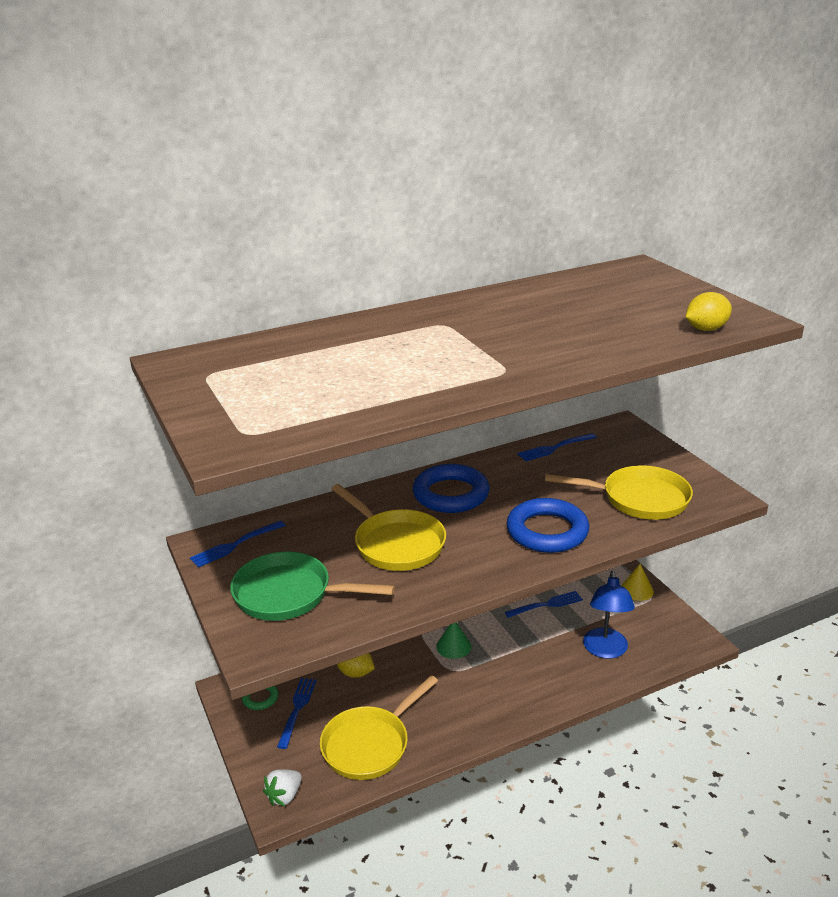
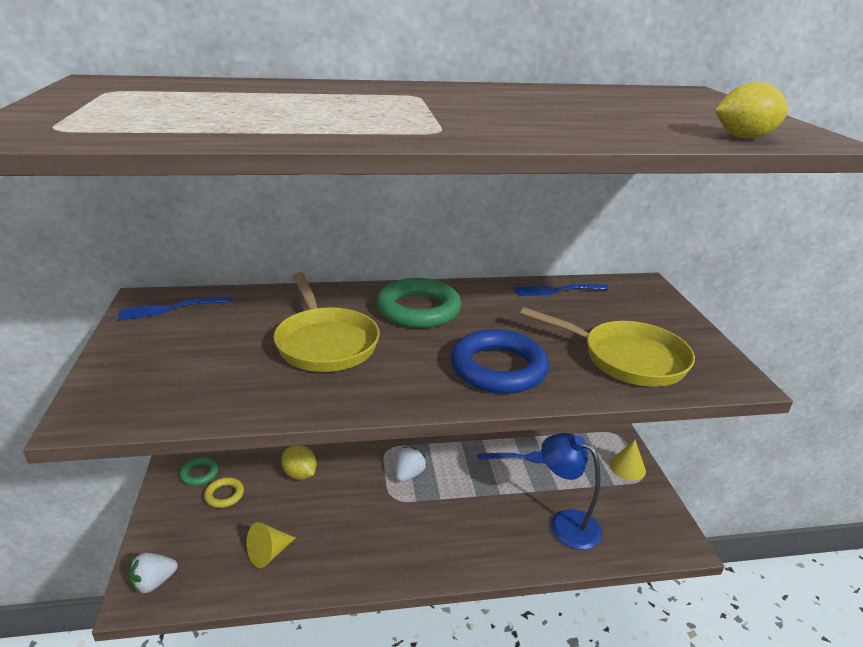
camera: 15 degrees right, 0 degrees up
(289, 594) = (176, 366): green pan -> none
(297, 709) = (224, 495): blue fork -> yellow ring
(370, 745) = (268, 553): yellow pan -> yellow cone
(451, 494) = (418, 309): blue ring -> green ring
(453, 646) = (409, 474): green cone -> white strawberry
(605, 650) = (565, 523): blue lamp -> blue lamp turned 105 degrees clockwise

